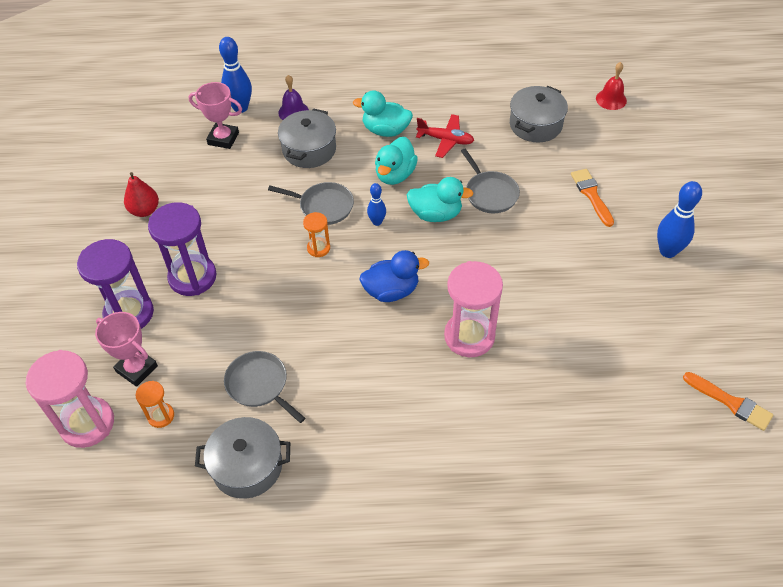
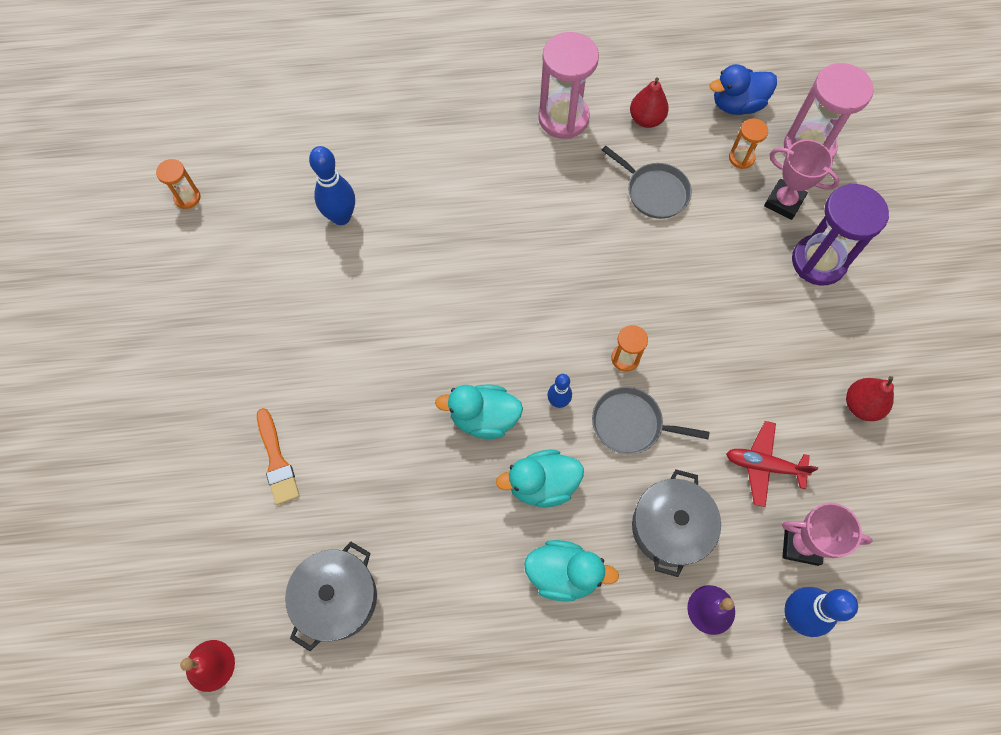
camera: 175 degrees right, 15 degrees up
(192, 277) = (764, 311): purple hourglass -> none
(247, 466) = (646, 119): grey pot -> red pear
(391, 291) = (531, 304): blue duck -> blue duck (737, 105)
(395, 175) = (542, 484): turquoise duck -> turquoise duck turned 120 degrees counterclockwise
(445, 140) = (473, 557): red plane -> red plane (764, 465)
(469, 336) = (443, 254): pink hourglass -> pink hourglass (563, 118)
(490, 193) = (412, 457): grey pan -> none
(667, 251) = (200, 375): blue bowling pin -> blue bowling pin (341, 217)
(730, 402) = (187, 198): orange brush -> orange hourglass

